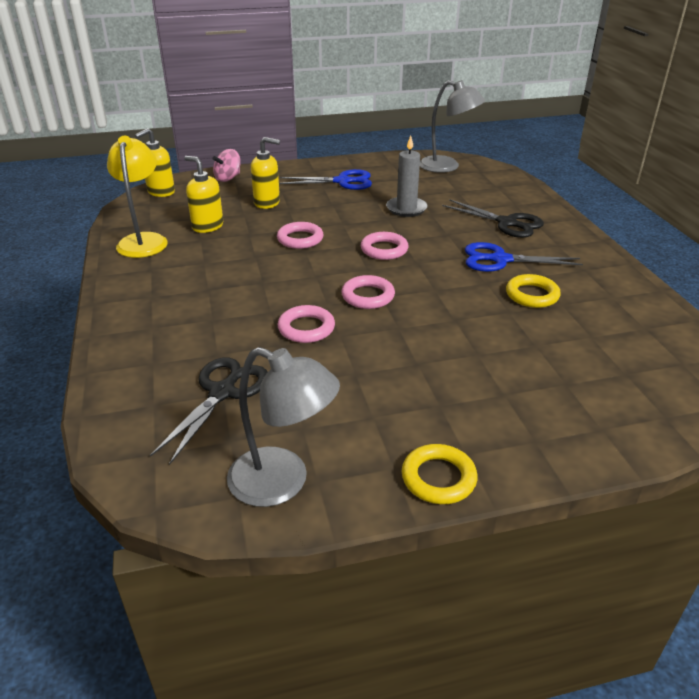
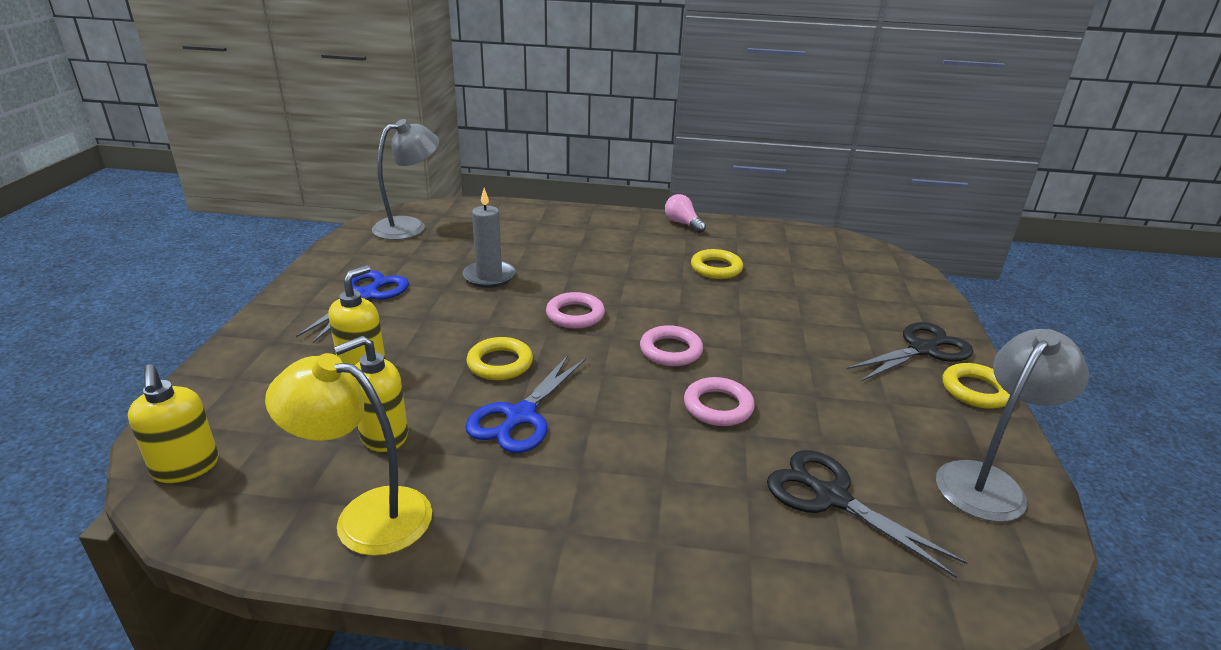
camera: 70 degrees left, 5 degrees down
(228, 178) = (226, 384): pink spinning top -> none
(300, 239) = (500, 363): pink ring -> yellow ring
(500, 260) = (644, 262): blue scissors -> blue scissors (520, 416)
(507, 223) = (574, 238): black scissors -> black scissors (922, 349)
(605, 264) = (682, 223): none -> pink light bulb

